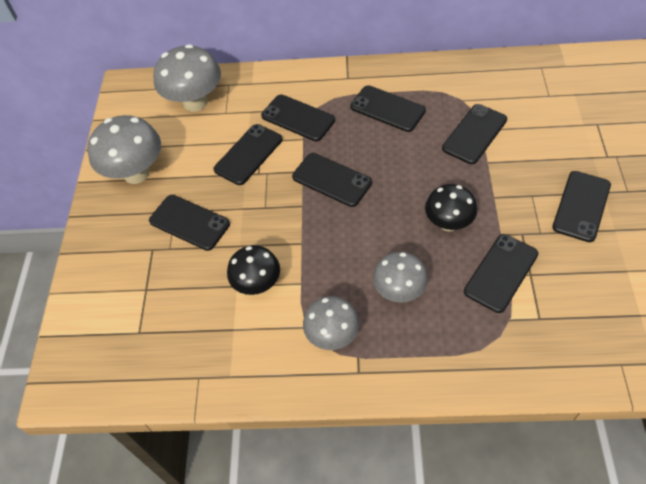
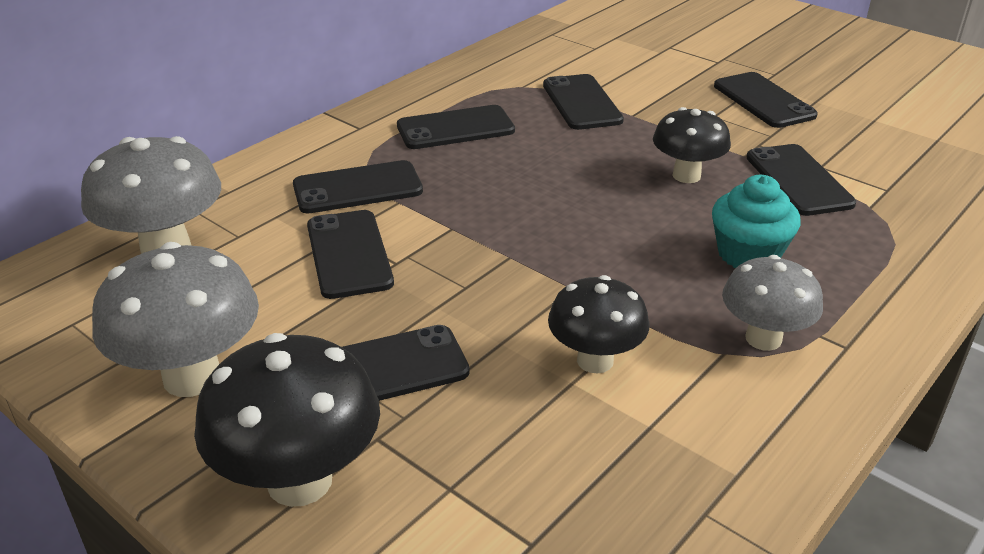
camera: 55 degrees left, 20 degrees down
(114, 245) = (299, 481): none -> black mushroom
(332, 180) = (502, 214): black phone -> none
(399, 291) = (748, 254): grey mushroom -> turquoise cupcake

